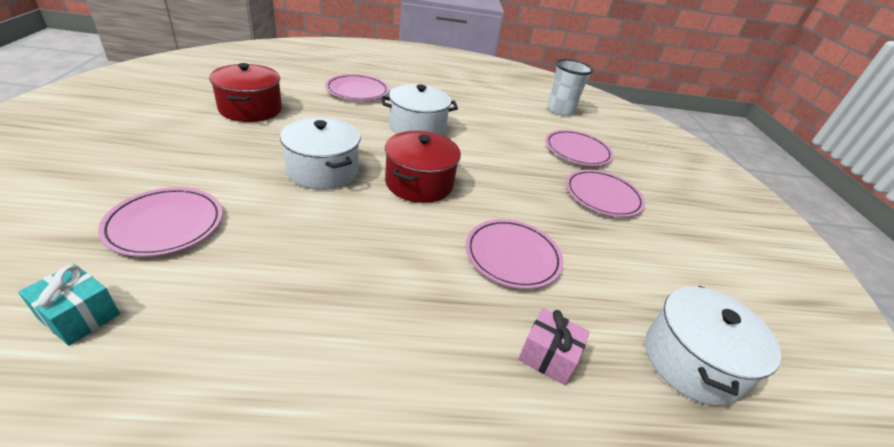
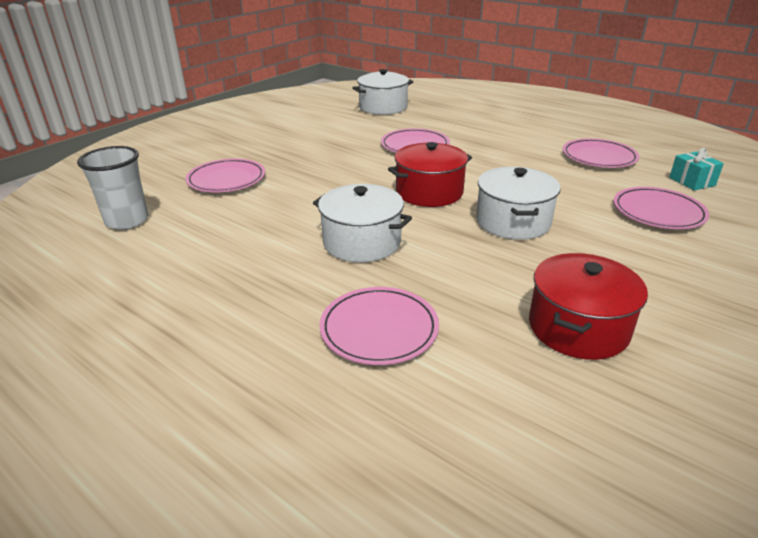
camera: 135 degrees left, 5 degrees down
(548, 356) = (448, 122): pink gift -> none
(602, 196) = (286, 152): pink plate -> pink plate (599, 157)

